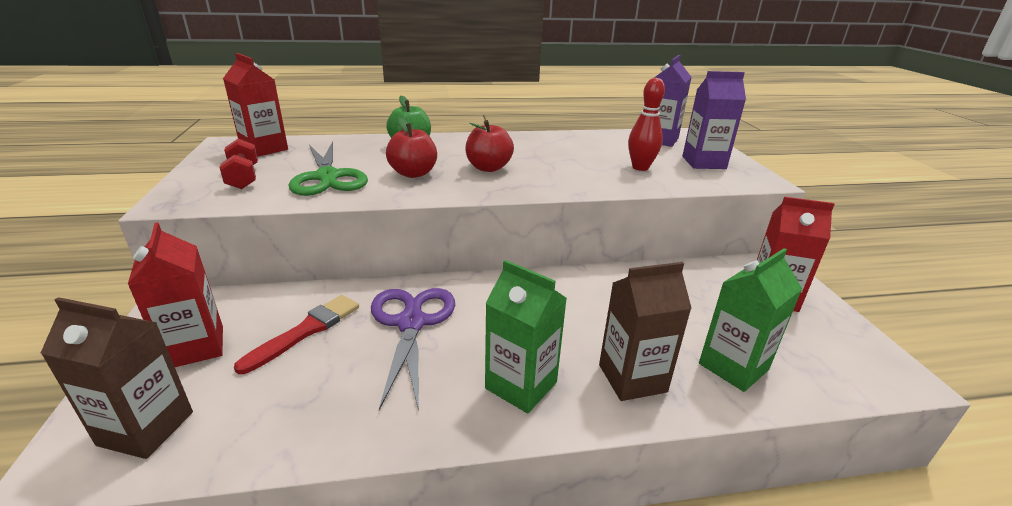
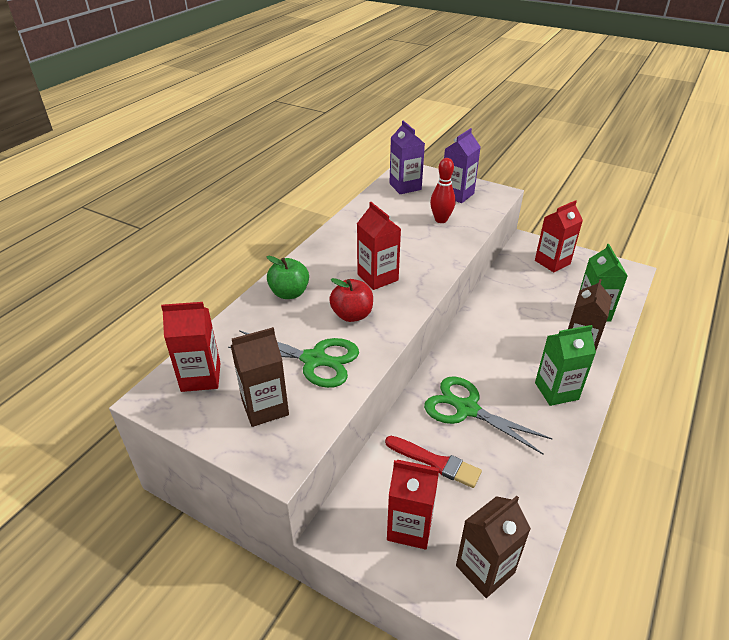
camera: 50 degrees left, 10 degrees up
(243, 177) = (265, 407): red dumbbell -> brown carton
(306, 331) = (436, 462): red brush -> red brush turned 135 degrees clockwise
(411, 323) = (467, 409): purple scissors -> green scissors
(488, 168) = (377, 277): red apple -> red carton

